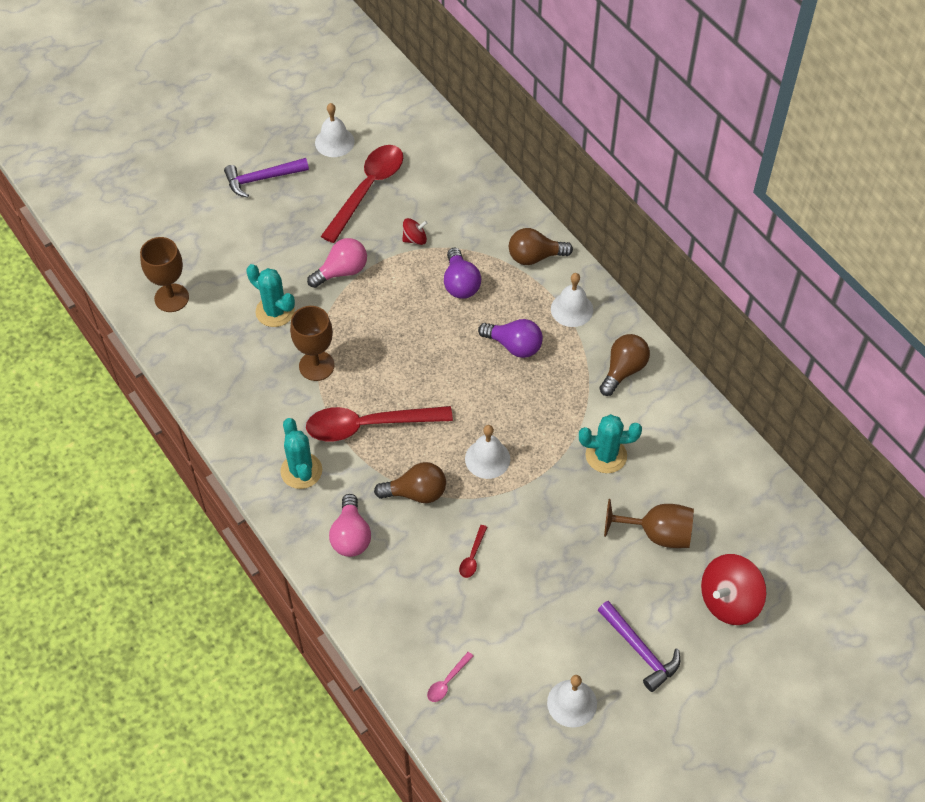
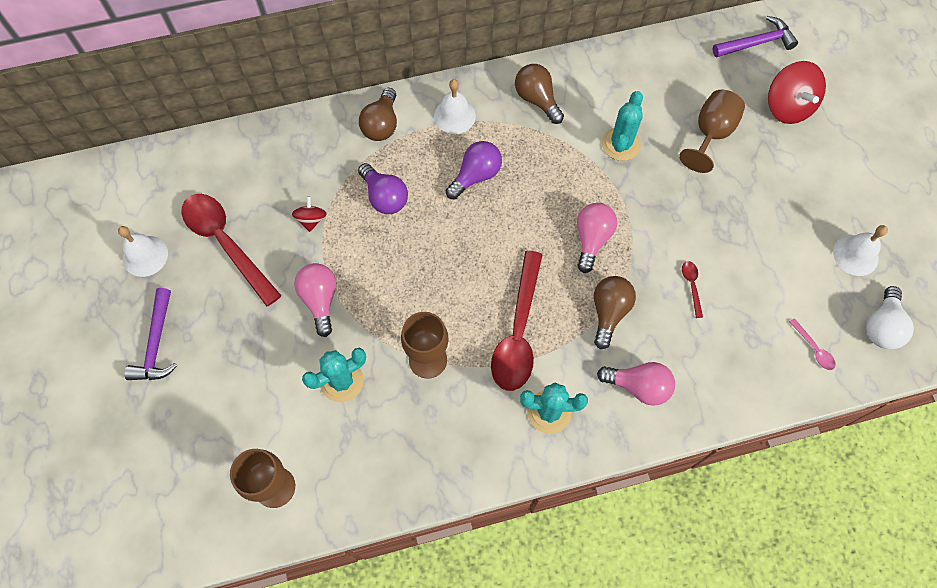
camera: 70 degrees left, 10 degrees up
(460, 284) = (384, 197): purple light bulb -> purple light bulb turned 45 degrees clockwise
(472, 556) = (691, 286): red spoon -> red spoon turned 135 degrees counterclockwise
(487, 458) = (592, 239): white bell -> pink light bulb
(497, 743) = (881, 326): none -> white light bulb
(640, 650) = (818, 186): purple hammer -> purple hammer (757, 43)

